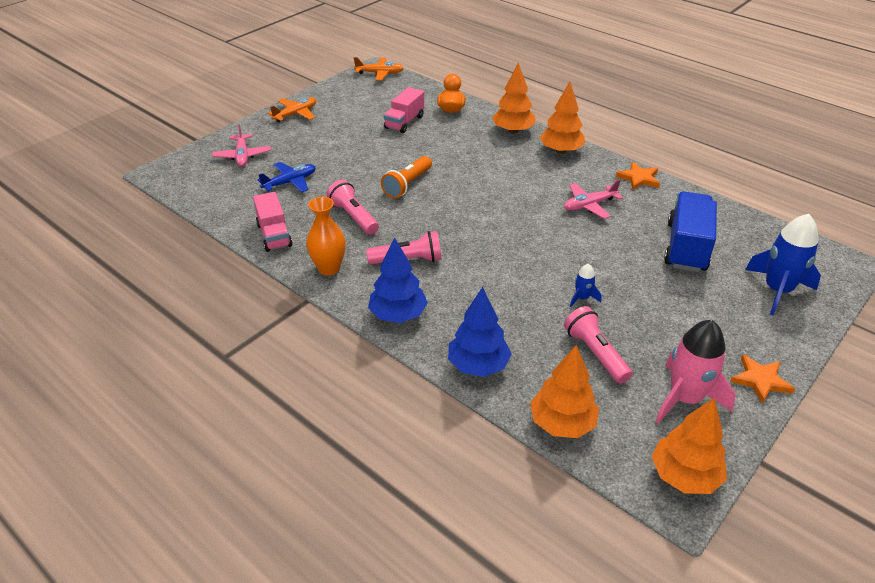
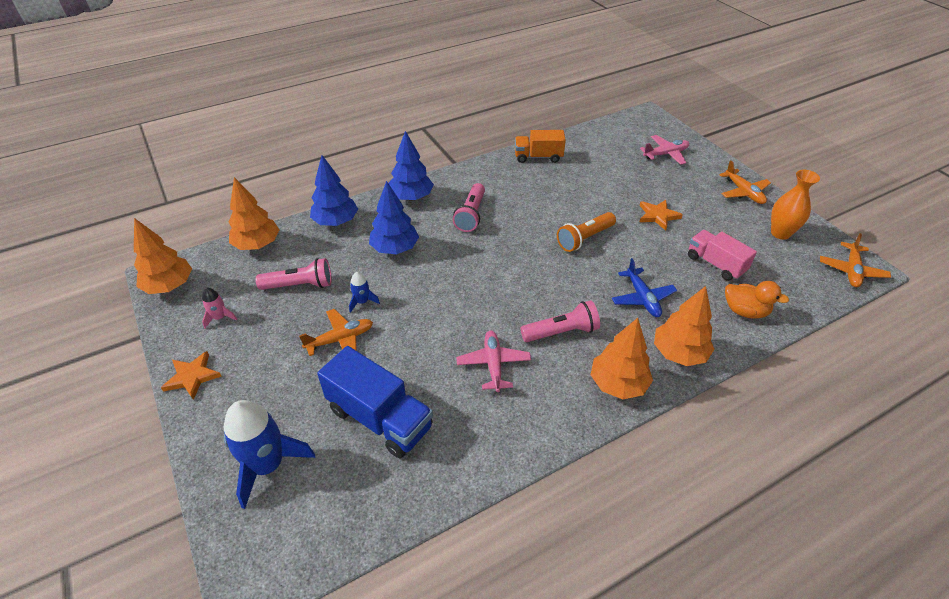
camera: 110 degrees right, 5 degrees up
(242, 156) = (665, 154): pink plane -> pink plane turned 150 degrees clockwise
(274, 235) = (538, 157): pink truck -> orange truck
(290, 182) = (613, 173): blue plane -> blue plane (642, 298)
(329, 268) = (483, 175): orange vase -> orange vase (780, 233)
(353, 217) = (545, 198): pink flashlight -> pink flashlight (561, 332)
(407, 185) = (584, 239): orange flashlight -> orange flashlight turned 90 degrees counterclockwise
(494, 300) = (395, 248): none -> blue tree
(635, 296) = (340, 339): none -> orange plane
(638, 178) = (528, 440): orange star -> orange star (658, 215)
(685, 398) = (220, 317): pink rocket -> pink rocket, size x0.47

